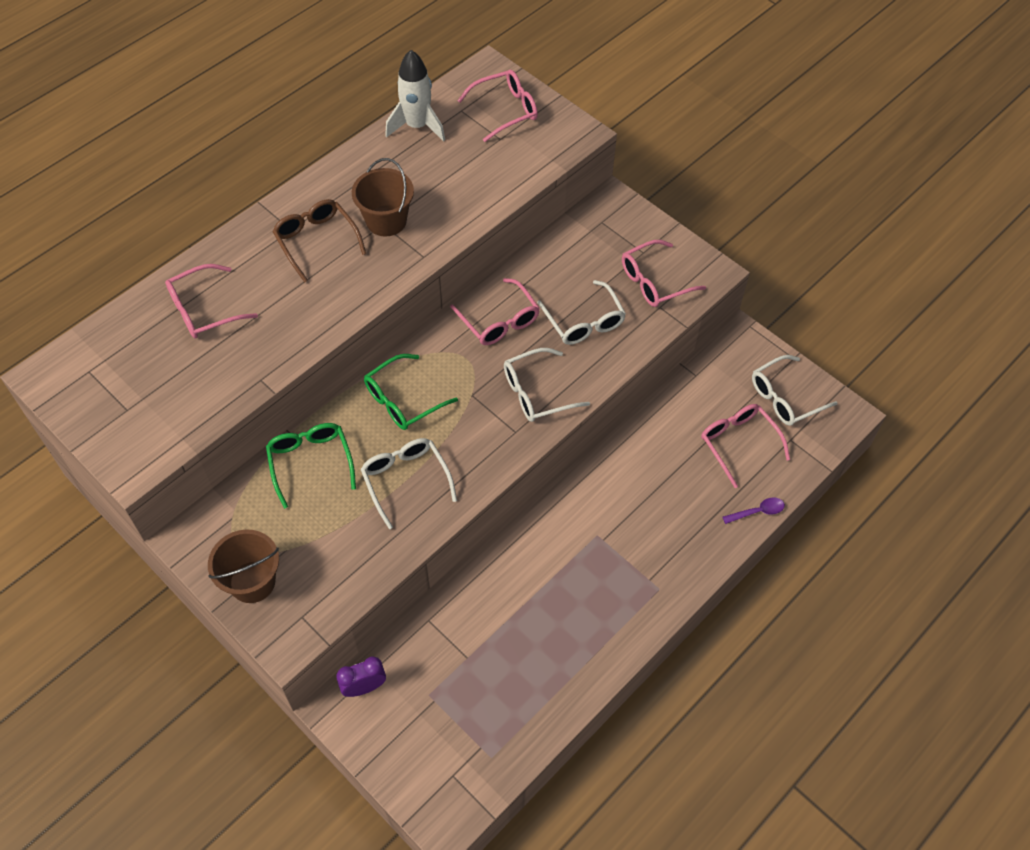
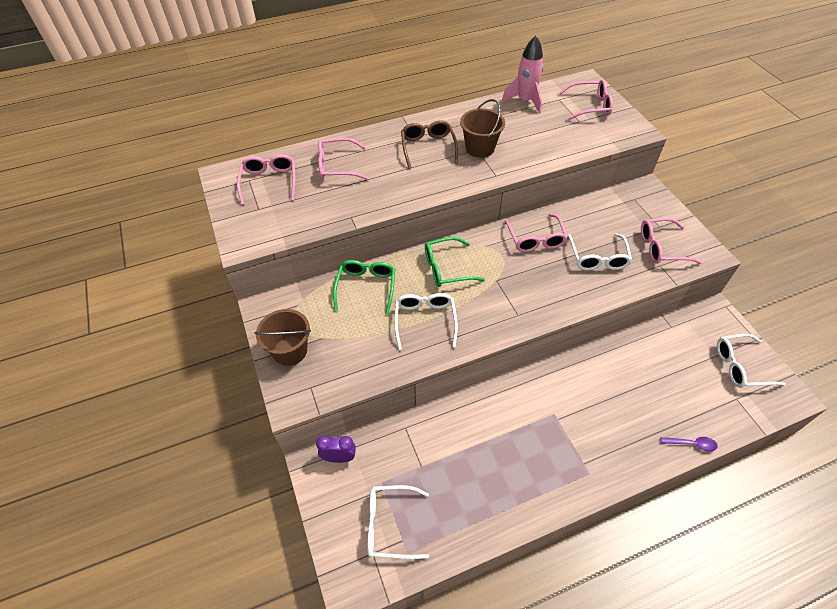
camera: 25 degrees right, 5 degrees down
(417, 126) = (525, 101): white rocket -> pink rocket
(537, 393) = (544, 294): white glasses -> white glasses (390, 525)
(738, 443) = (691, 387): pink glasses -> pink glasses (269, 182)

